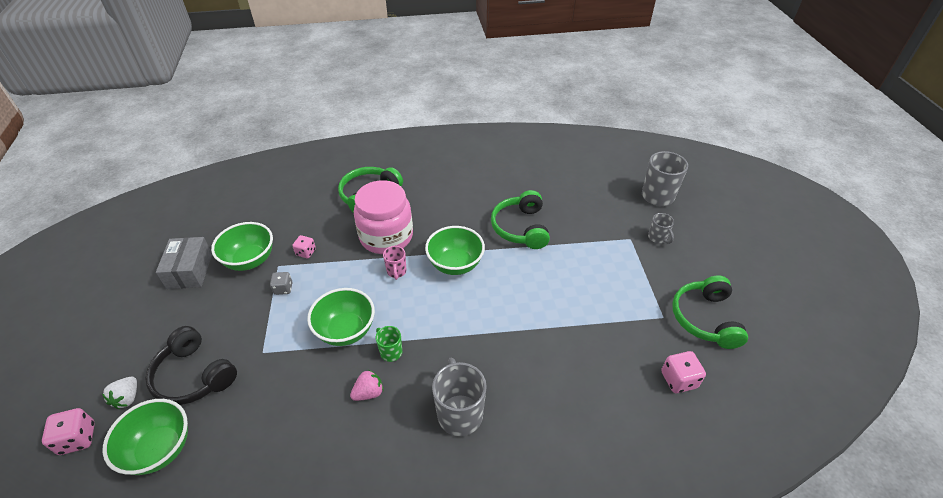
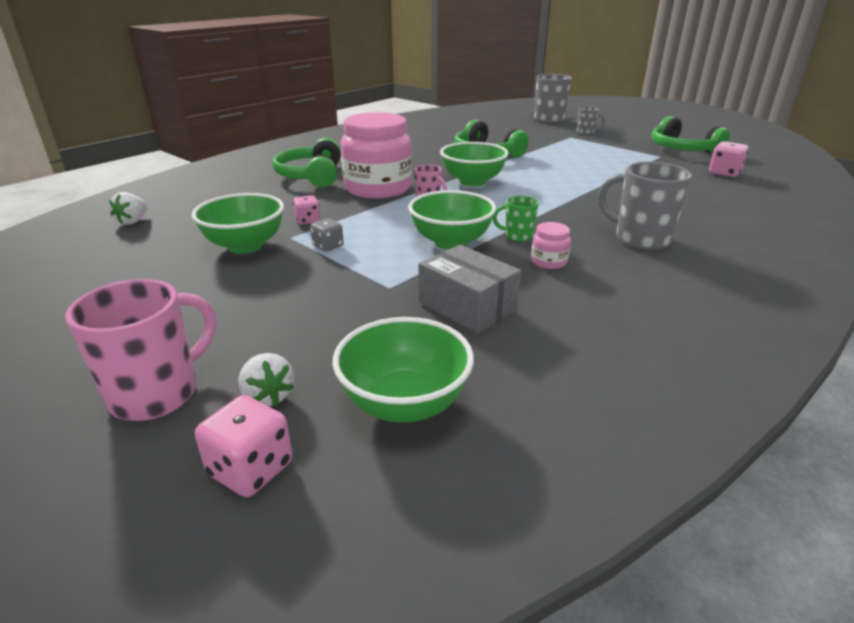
camera: 40 degrees left, 15 degrees down
(101, 363) = (157, 394): none -> pink mug
(190, 271) = (168, 279): grey box -> grey box (467, 306)
(194, 375) = (334, 336): black headphones -> none
(232, 199) = (133, 221): none -> white strawberry
(369, 393) = (549, 261): pink strawberry -> pink jar

